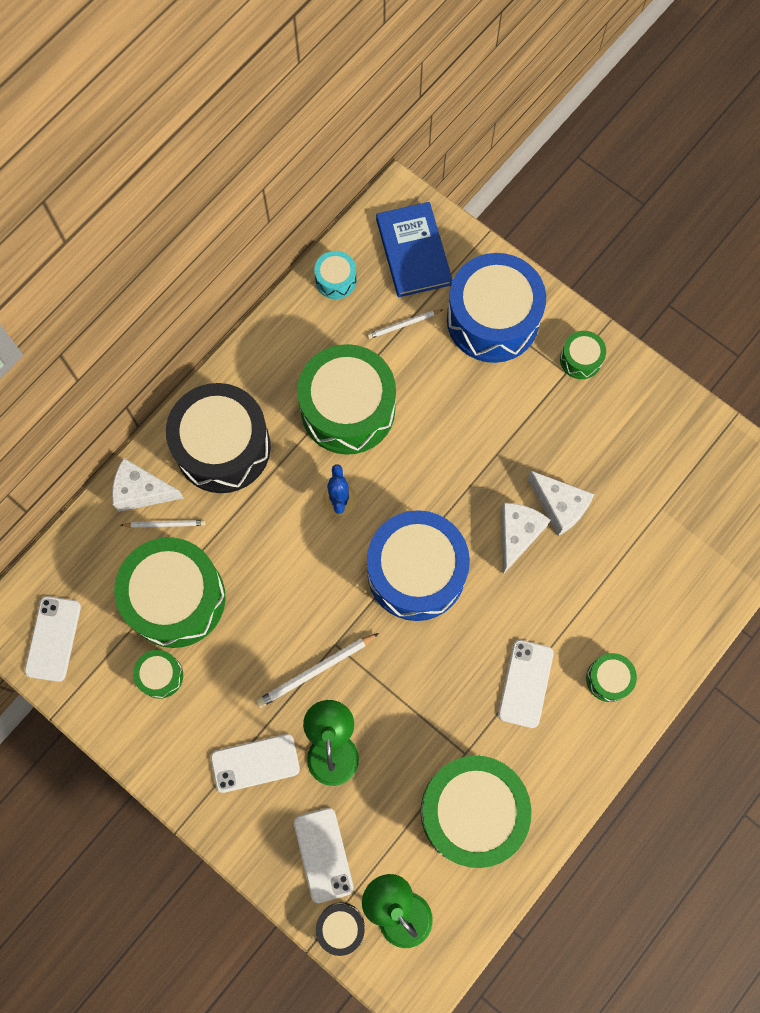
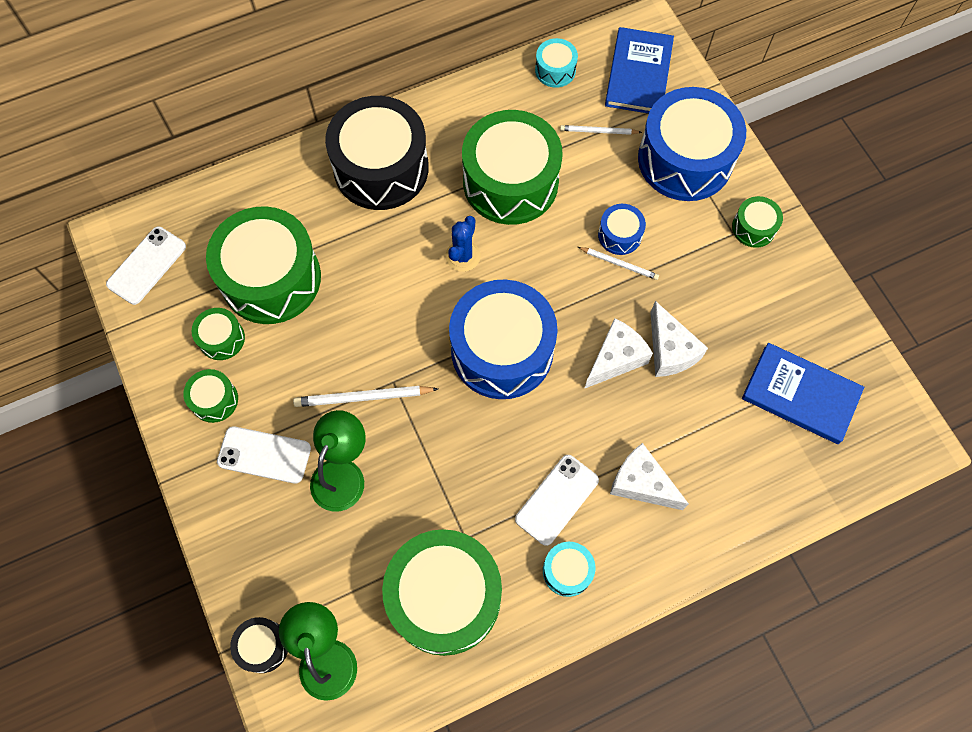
camera: 25 degrees right, 5 degrees down
(142, 491) = (290, 175): white cheese -> white cheese (641, 483)
(165, 524) = (296, 211): white pencil -> white pencil (619, 264)
(323, 854) = (282, 569): white phone -> none
(468, 418) = (619, 235): none -> blue drum
(562, 741) = (567, 571): none -> turquoise drum
(608, 679) = (642, 533): green drum -> green drum (214, 400)
(685, 497) = (800, 395): none -> blue book

